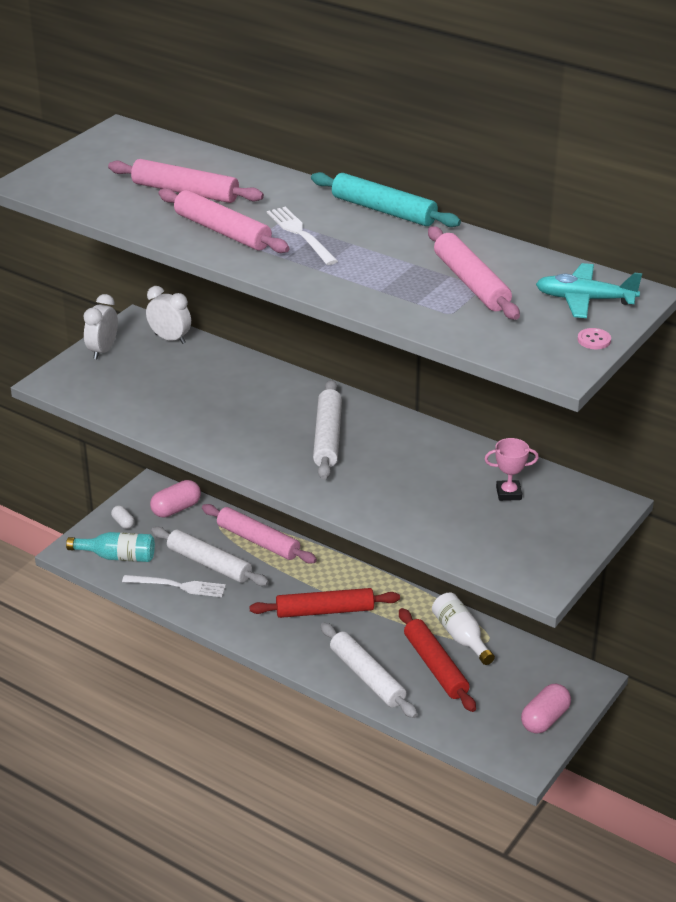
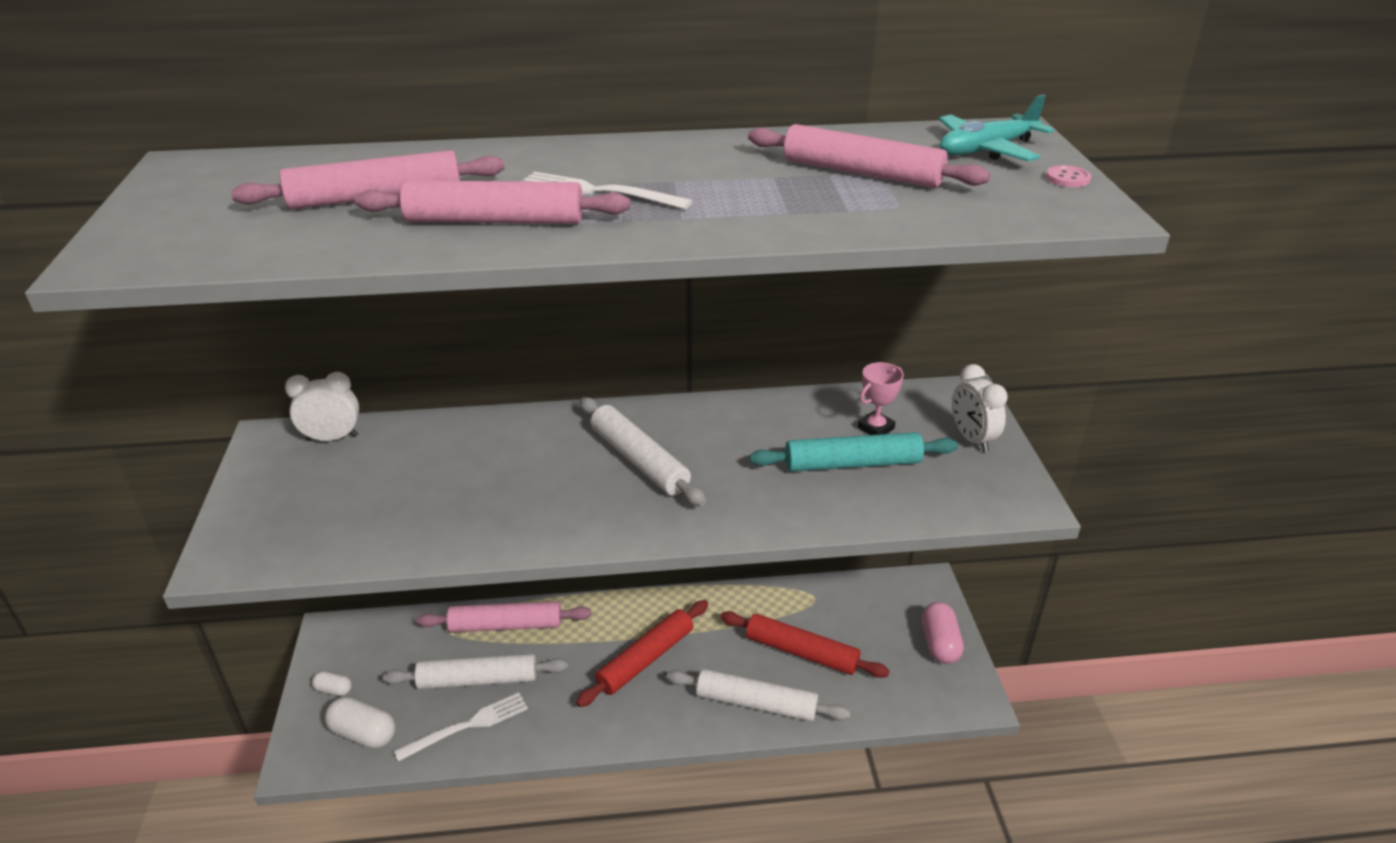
camera: 40 degrees left, 0 degrees up
(103, 350) = (256, 489): white clock -> white clock (972, 439)
(117, 557) = (363, 734): turquoise bottle -> white capsule
(176, 509) = (382, 640): pink capsule -> none
(383, 210) = (650, 142): turquoise rolling pin -> turquoise rolling pin (852, 464)
(461, 636) = (790, 609): white bottle -> none

